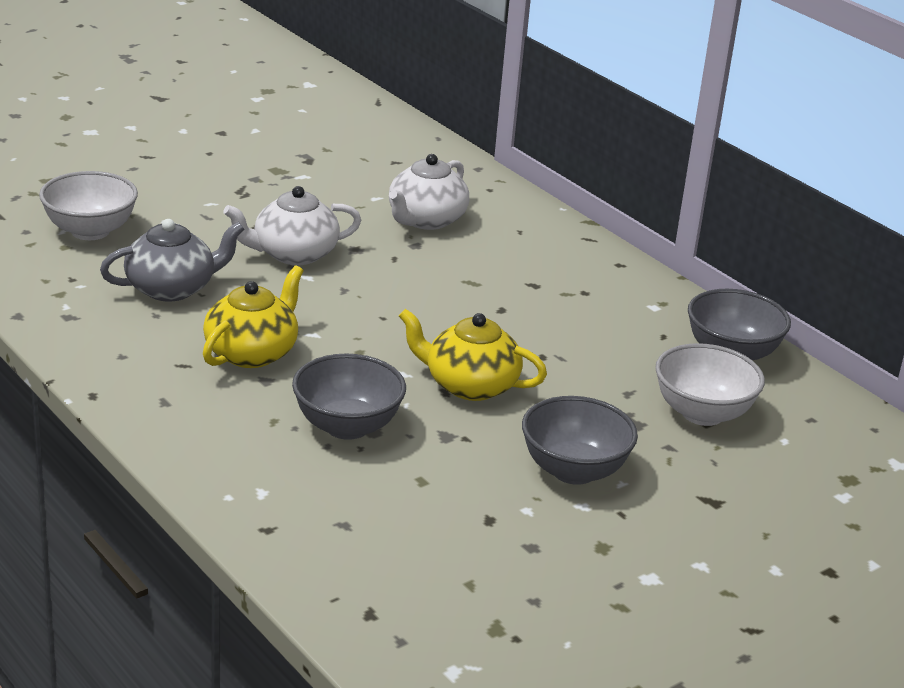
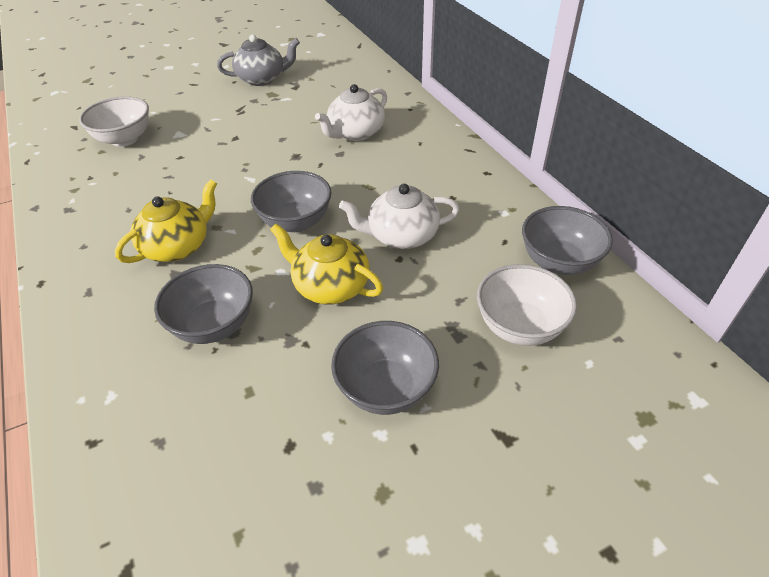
camera: 15 degrees right, 15 degrees up
(172, 288) = (152, 187): grey teapot -> grey teapot (262, 79)
(293, 254) = (250, 159): white teapot -> white teapot (401, 236)
(394, 323) = (296, 222): none -> grey bowl

